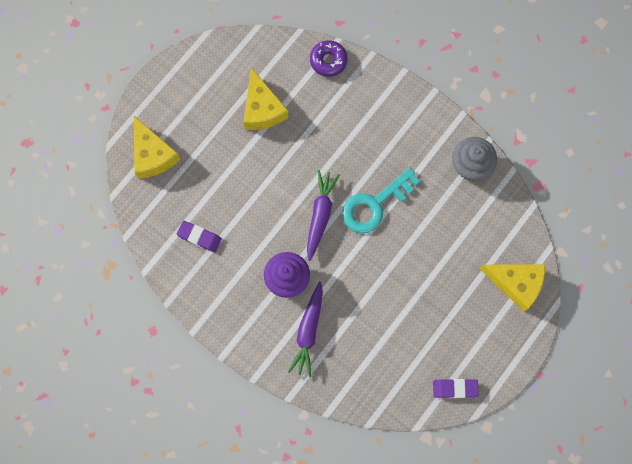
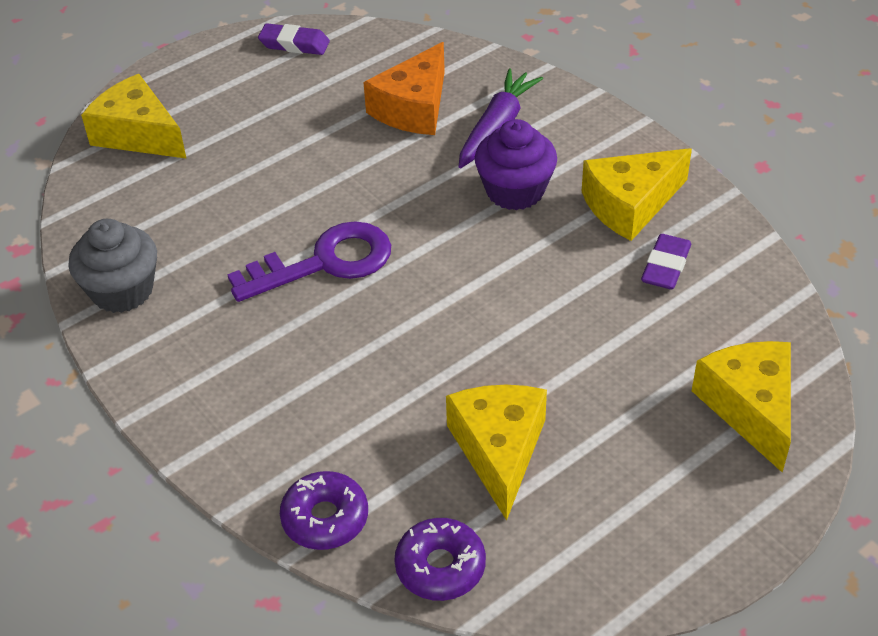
camera: 165 degrees left, 30 degrees down
(199, 237) = (665, 266): purple eraser -> purple eraser turned 75 degrees clockwise
(223, 280) = (630, 205): none -> yellow cheese
(275, 49) = (440, 566): none -> purple donut
(320, 215) = (431, 263): purple carrot -> none
(362, 339) = (413, 108): none -> orange cheese
(375, 204) = (324, 263): turquoise key -> purple key

